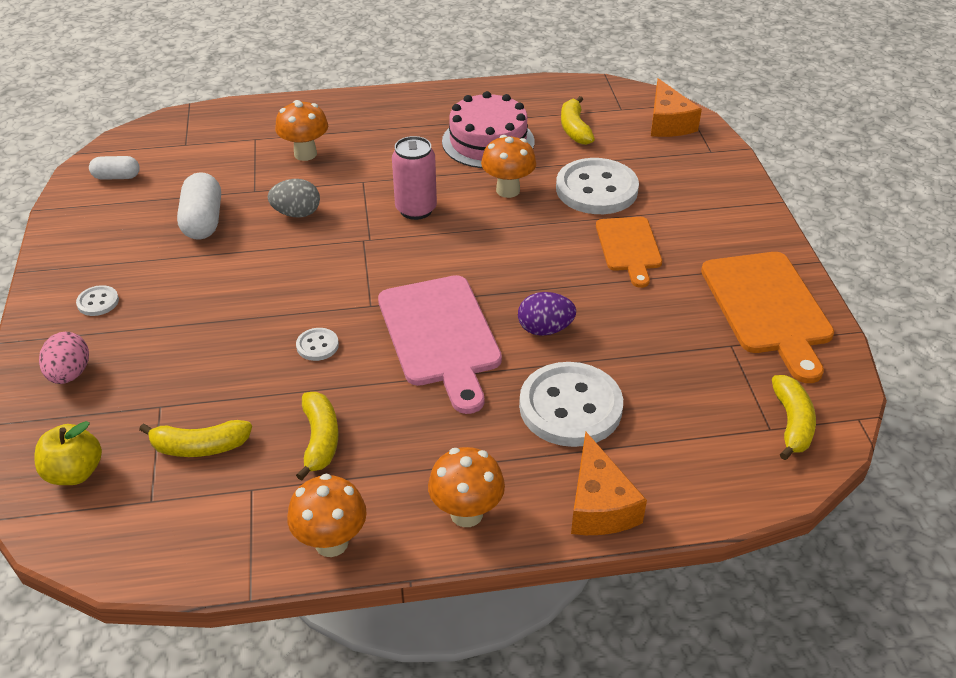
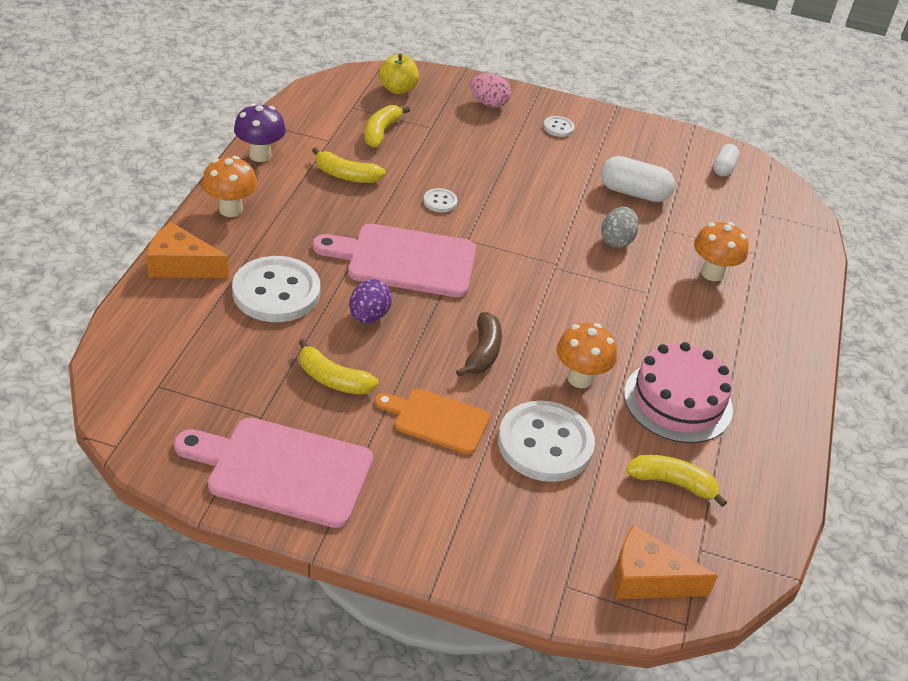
camera: 110 degrees right, 0 degrees up
(331, 543) = (260, 155): orange mushroom -> purple mushroom
(416, 209) = (583, 308): pink can -> none
(527, 247) = (483, 353): none -> brown banana
(768, 308) = (283, 470): orange cutting board -> pink cutting board
(792, 423) = (150, 401): yellow banana -> yellow banana (333, 379)

